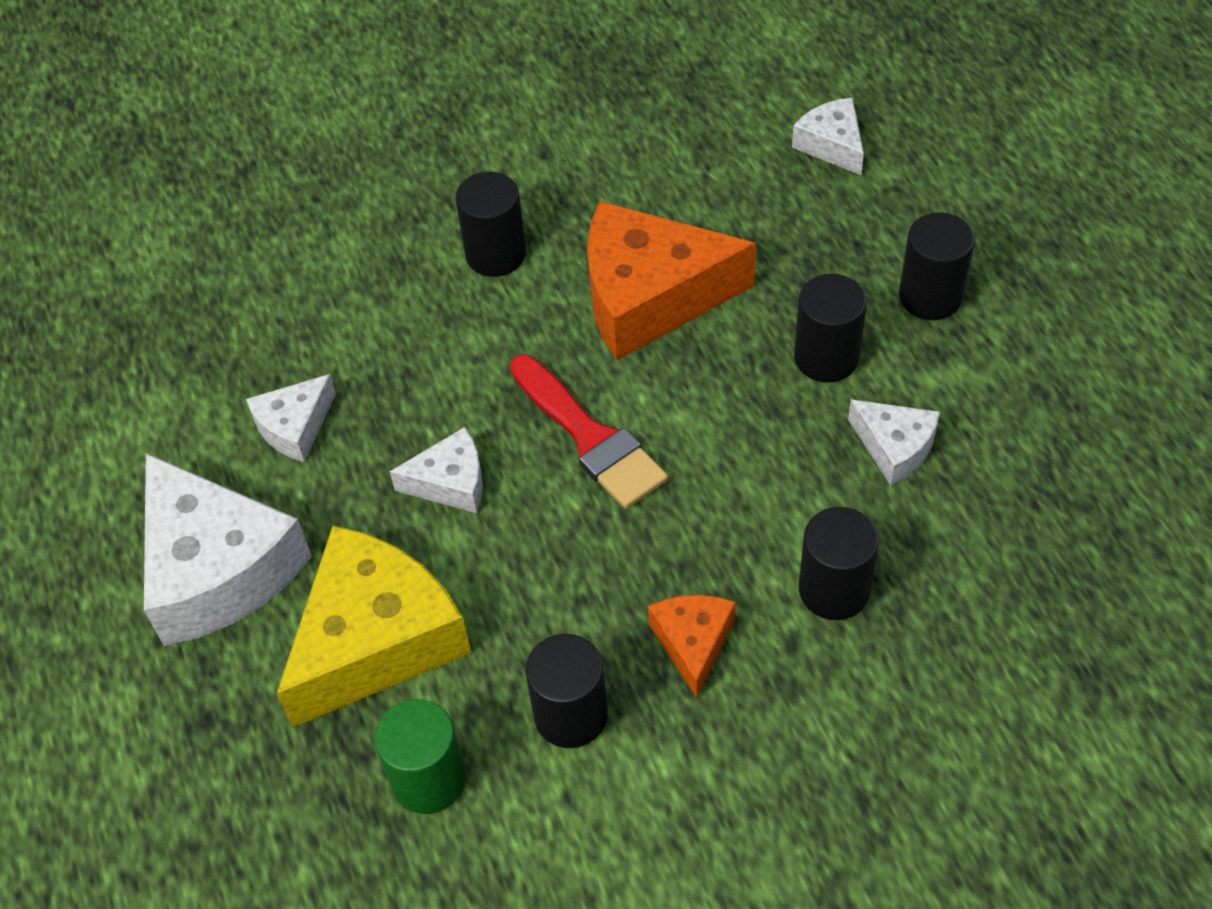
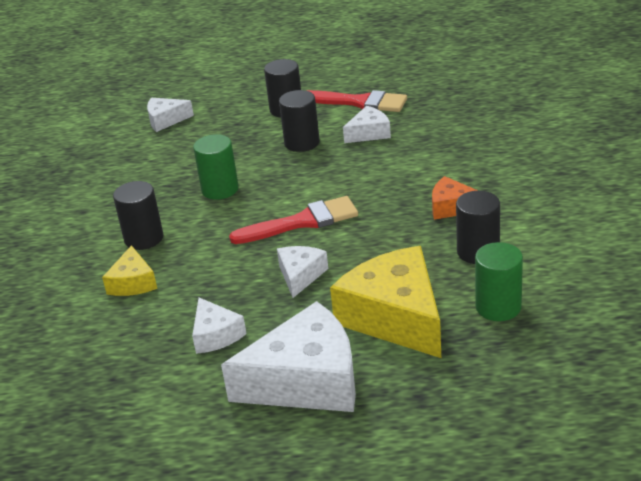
camera: 70 degrees left, 20 degrees down
(389, 285) = (133, 283): none -> yellow cheese
(649, 296) = (220, 189): orange cheese -> green cylinder
(834, 590) = (442, 162): black cylinder -> none
(999, 398) = (359, 102): none -> red brush

